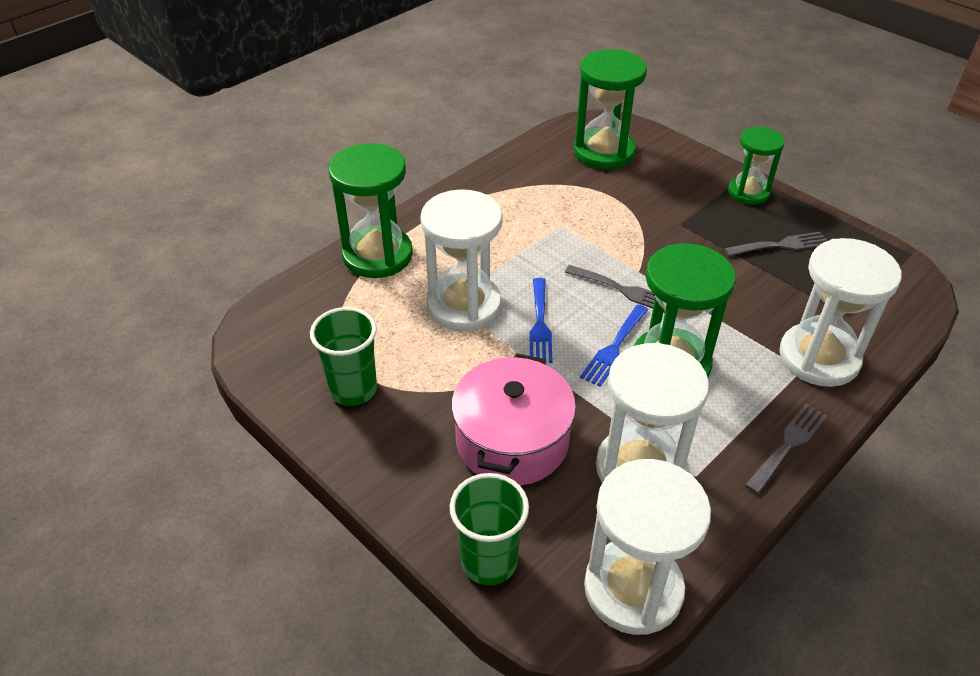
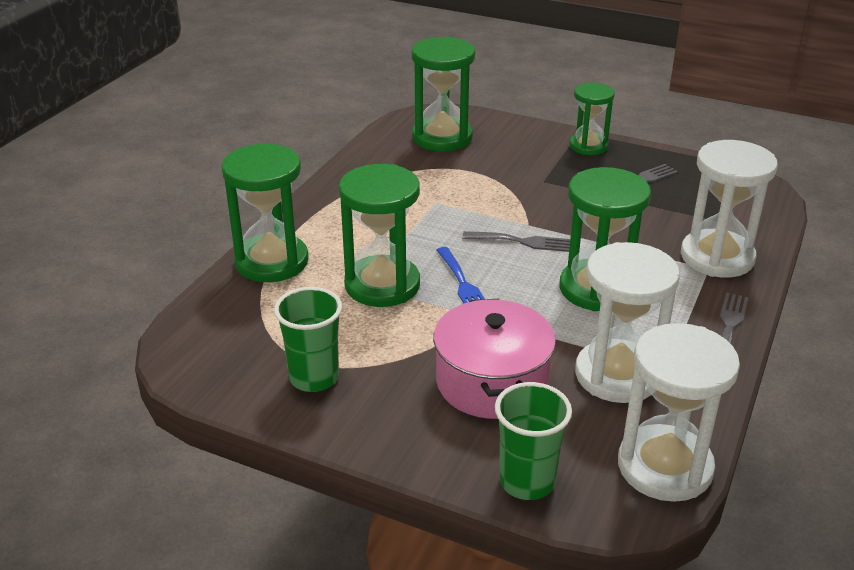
camera: 20 degrees left, 10 degrees down
(464, 305) = (382, 285): white hourglass -> green hourglass
(614, 348) = (541, 288): blue fork -> none

